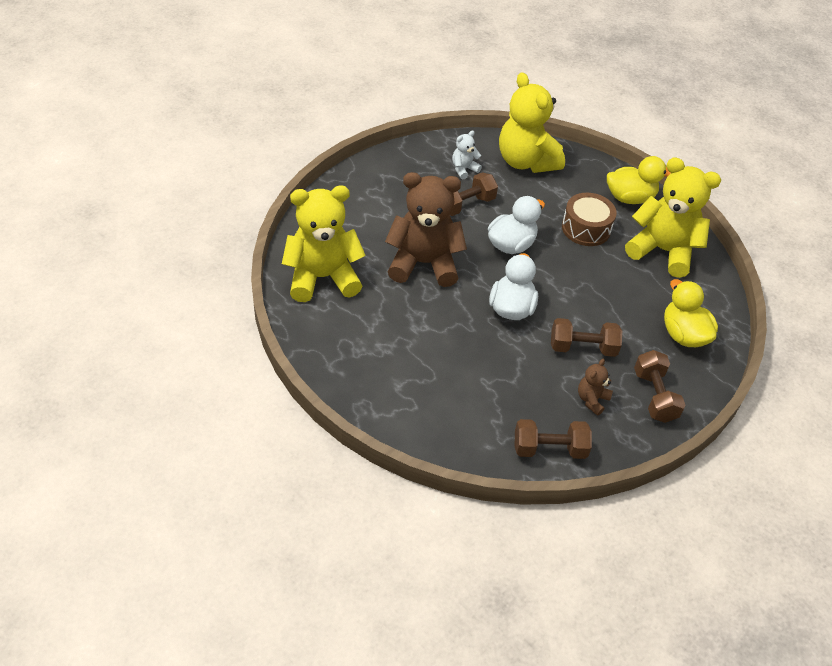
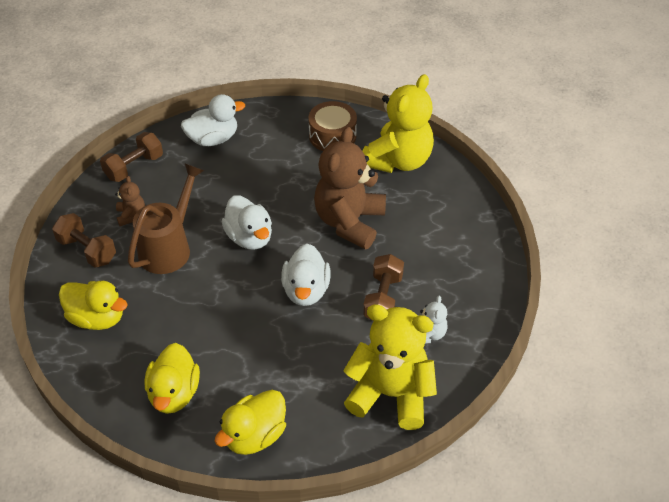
camera: 140 degrees right, 0 degrees up
(423, 263) = (349, 222): brown teddy bear -> brown teddy bear turned 150 degrees clockwise
(447, 421) = (213, 139): none -> white duck
(582, 347) = (169, 247): brown dumbbell -> brown watering can
(586, 228) = (262, 360): brown drum -> brown drum (332, 136)
(662, 251) = (174, 393): yellow teddy bear -> yellow duck

